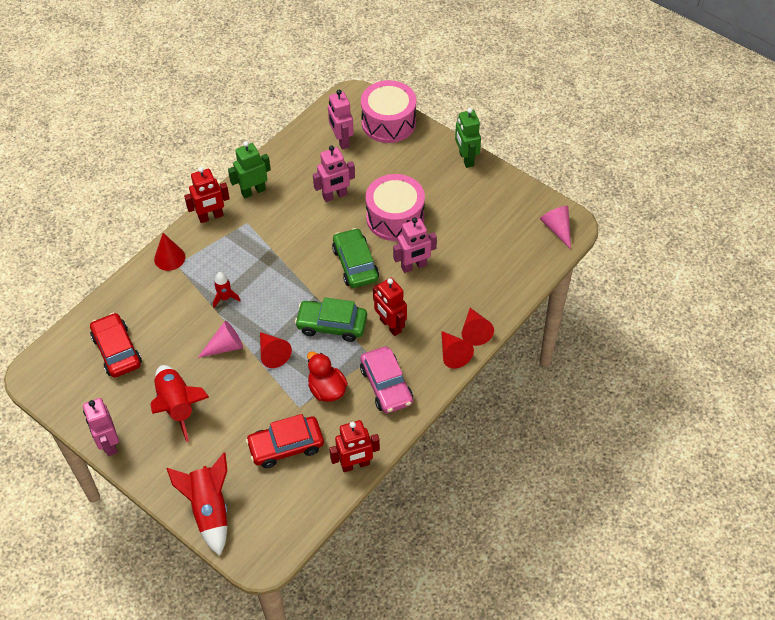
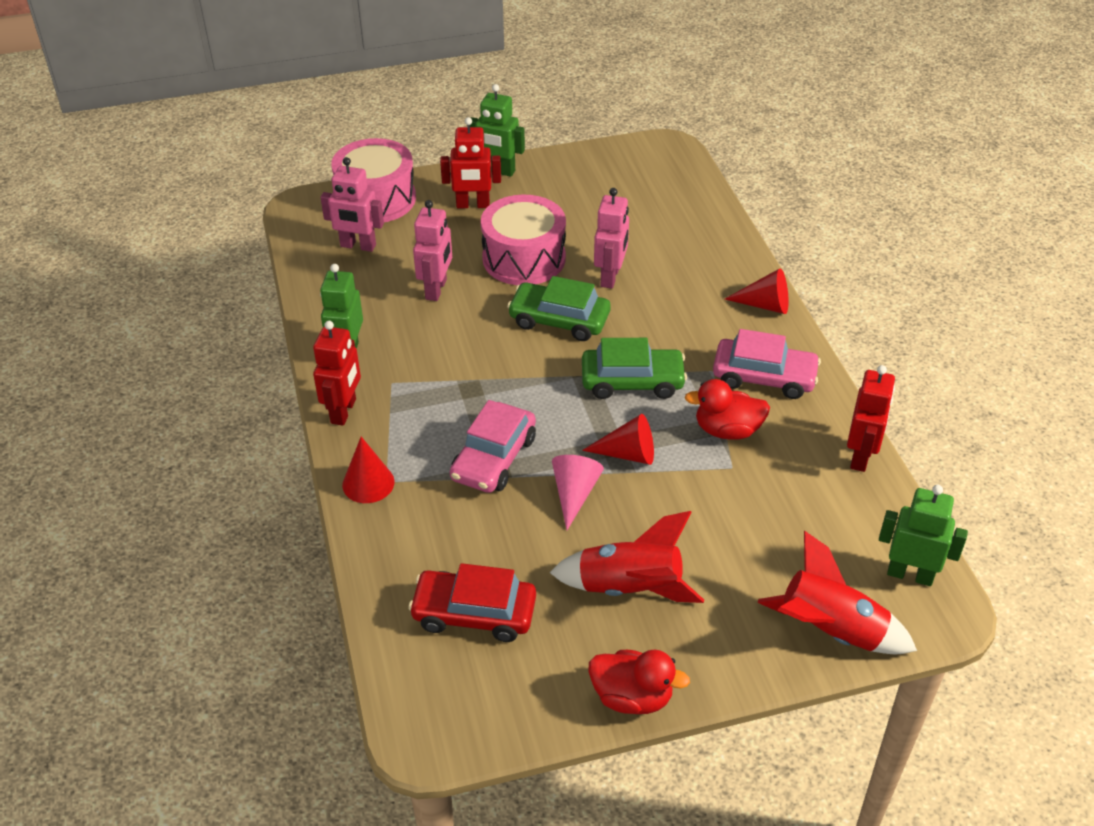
camera: 55 degrees left, 10 degrees down
(109, 444) = (632, 697): pink robot -> red duck
(225, 298) = (494, 458): red rocket -> pink car
(277, 530) = (910, 574): none -> green robot
(286, 446) = (784, 507): red car -> none
(332, 325) = (632, 381): green car -> green car turned 135 degrees counterclockwise
(390, 326) = (679, 334): red robot -> red robot (473, 205)
(475, 331) = (747, 275): red cone -> none
(557, 229) = (664, 157): pink cone -> none

